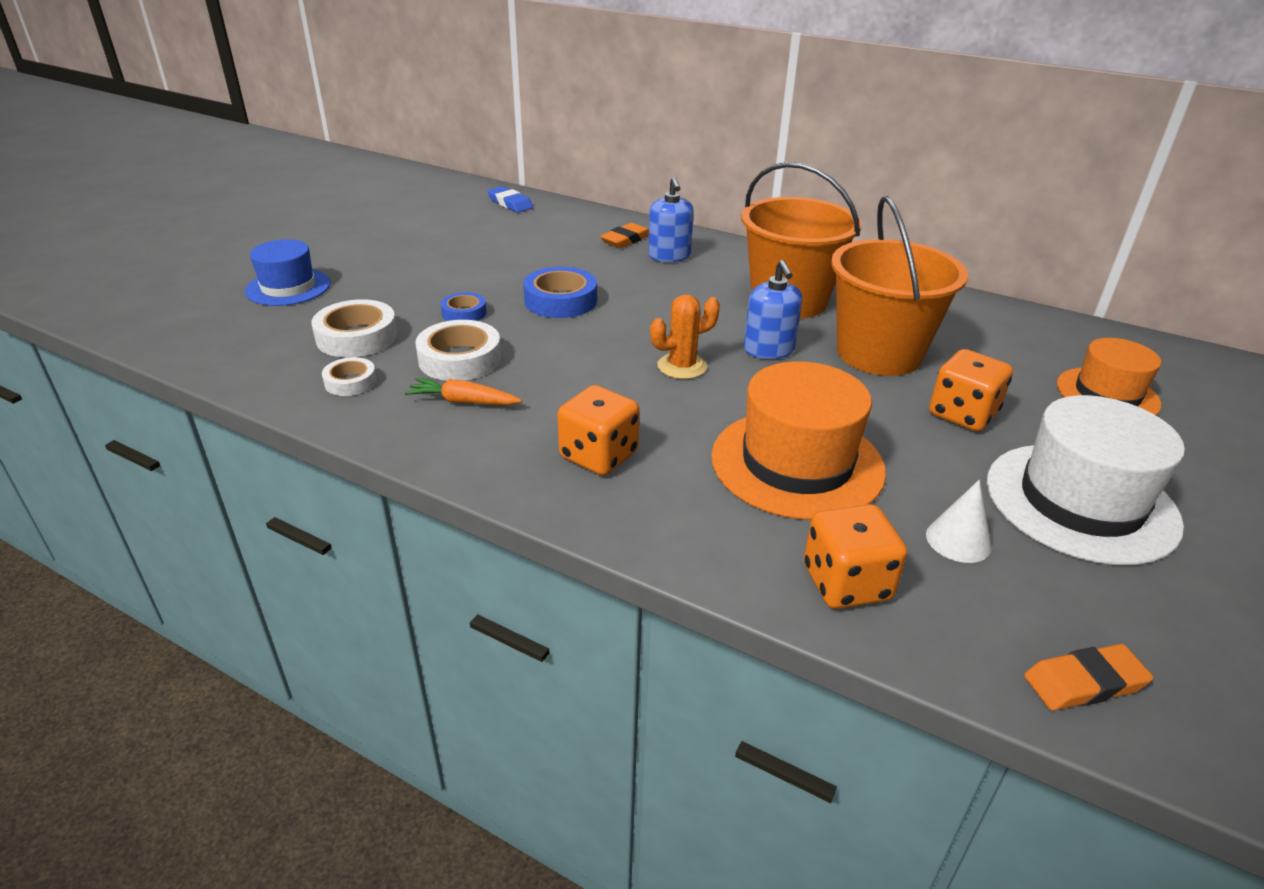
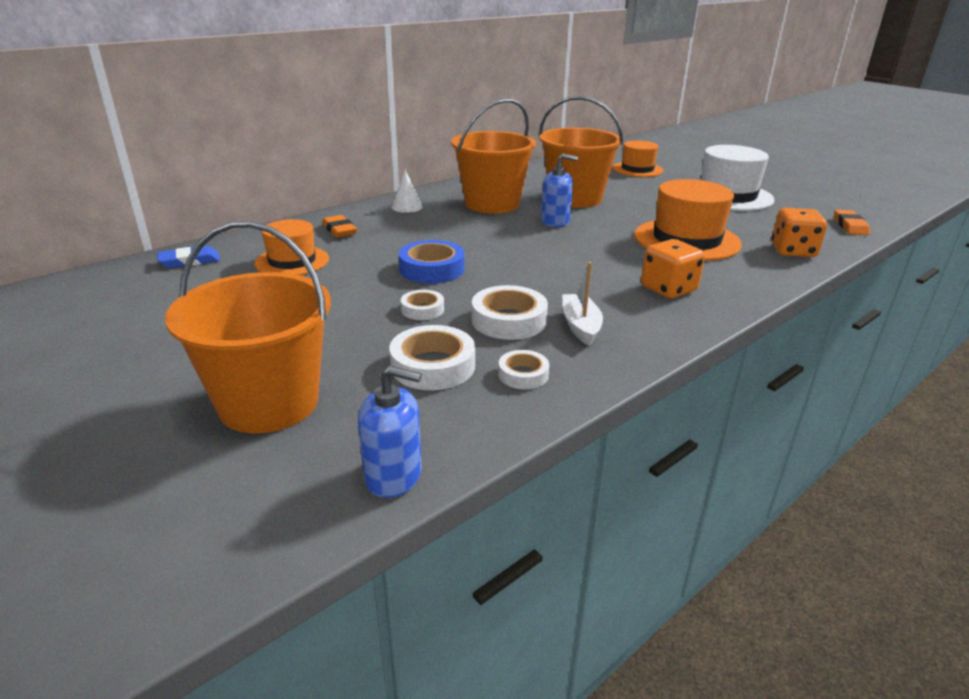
camera: 70 degrees left, 5 degrees down
(288, 287) = (269, 403): blue hat -> orange bucket
(463, 401) = (580, 326): orange carrot -> white boat
(464, 313) = (422, 309): blue tape -> white tape
(536, 238) = (292, 261): none -> orange hat
(669, 256) = (387, 222): blue soap dispenser -> blue soap dispenser (393, 475)
(682, 366) = (564, 247): orange cactus -> none
(958, 540) = (757, 223): white cone -> white cone (407, 207)
(962, 414) = (647, 197): orange dice -> none

